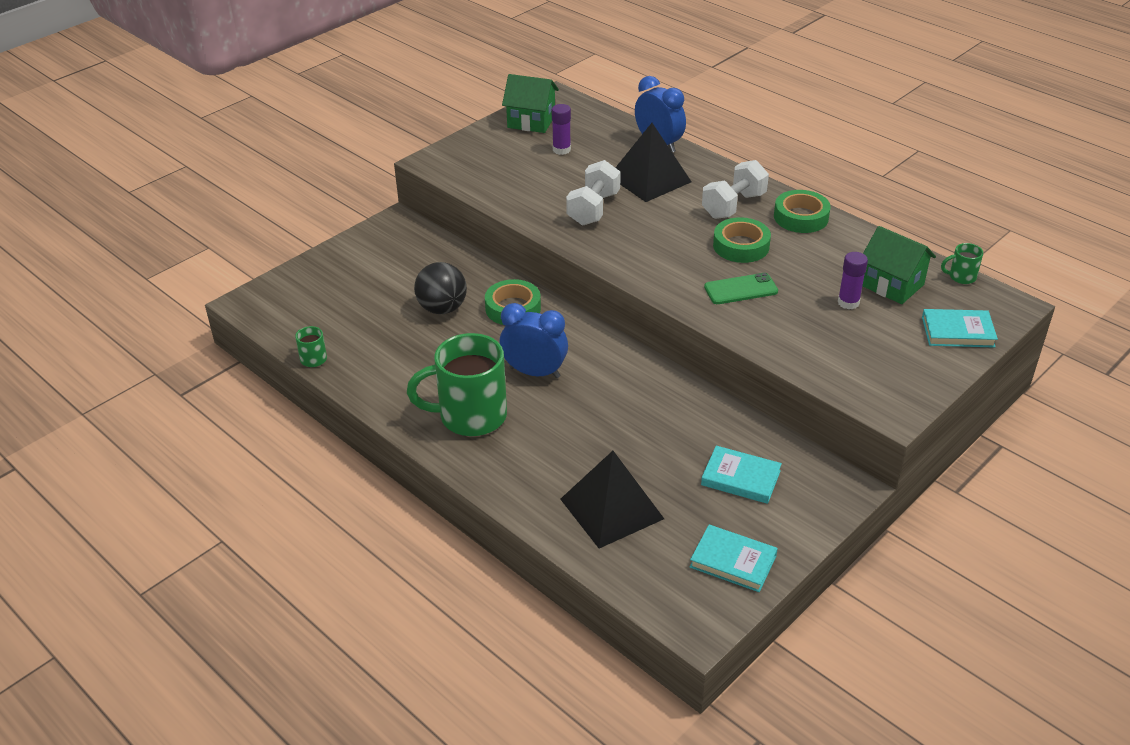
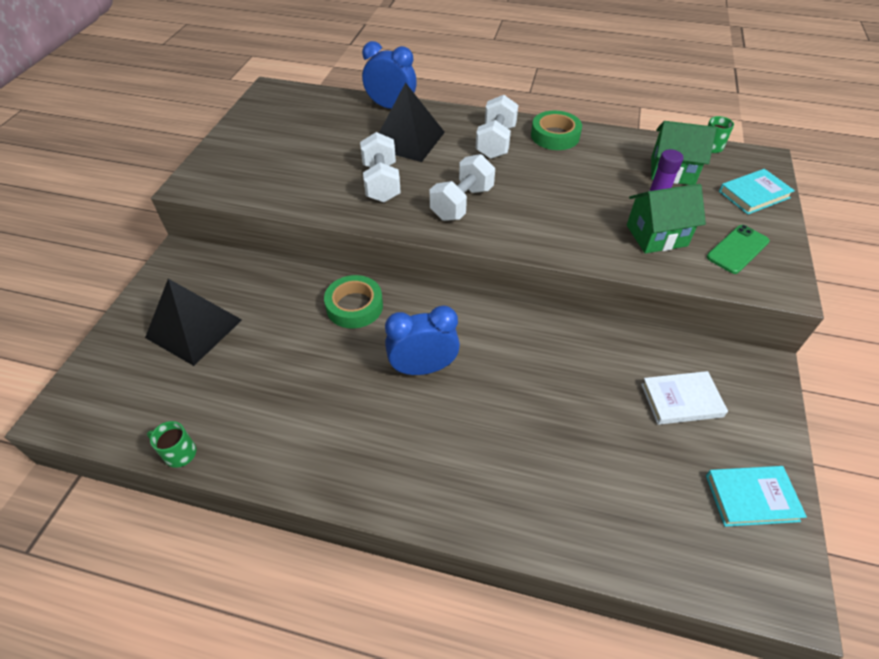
camera: 30 degrees left, 10 degrees up
(442, 308) = (285, 333): black ball -> none
(470, 416) = (396, 448): green mug -> none
(531, 121) = (263, 118): green house -> green house (656, 235)
(561, 150) = (310, 136): purple glue stick -> none
(612, 508) = (606, 493): black pyramid -> black pyramid (194, 328)
(652, 248) = (462, 203): none -> white dumbbell
(740, 289) = (567, 217): green phone -> green phone (737, 249)
(740, 478) = (681, 400): turquoise book -> white book
(741, 246) = (532, 176): green tape -> none

